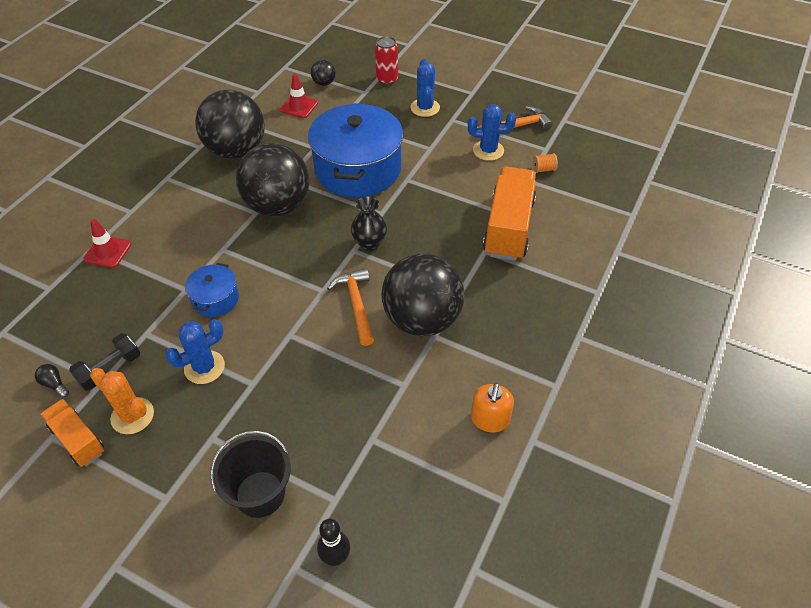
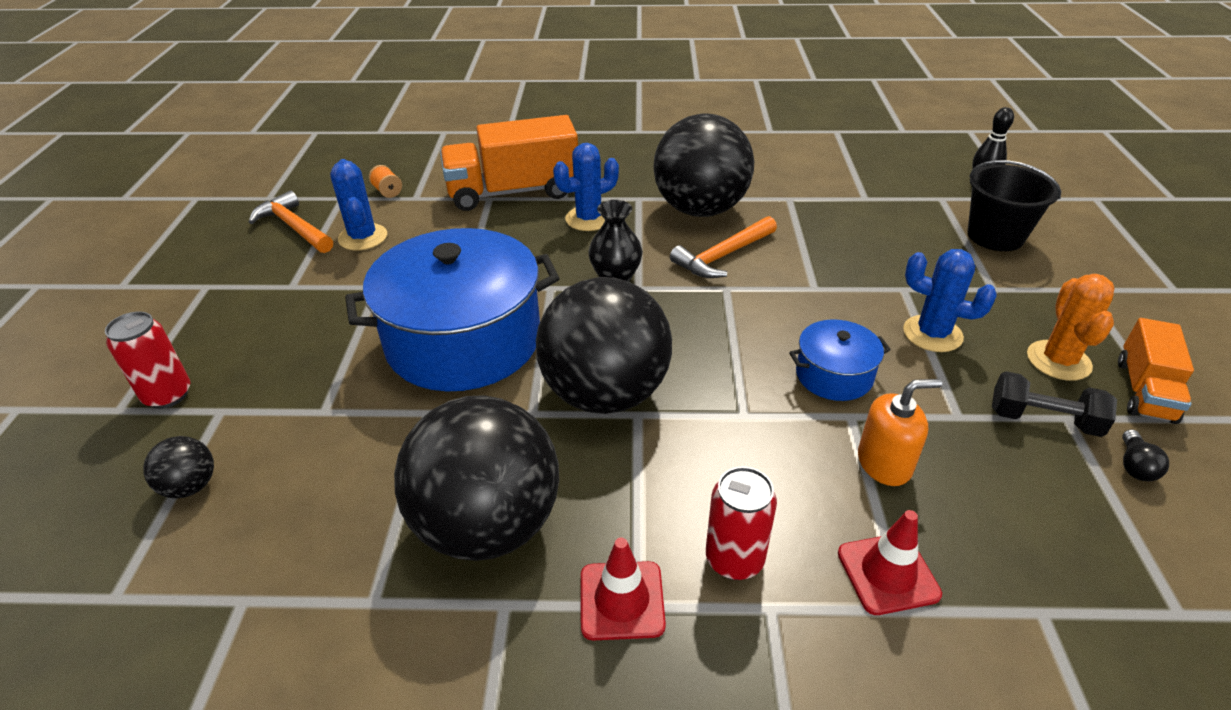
camera: 115 degrees left, 10 degrees down
(157, 210) = (734, 559): none -> red can
(299, 106) = (293, 491): red traffic cone -> red traffic cone (622, 600)
(425, 108) = (263, 321): blue cactus -> blue cactus (588, 219)
(490, 419) = (773, 150): orange soap dispenser -> orange soap dispenser (884, 463)

